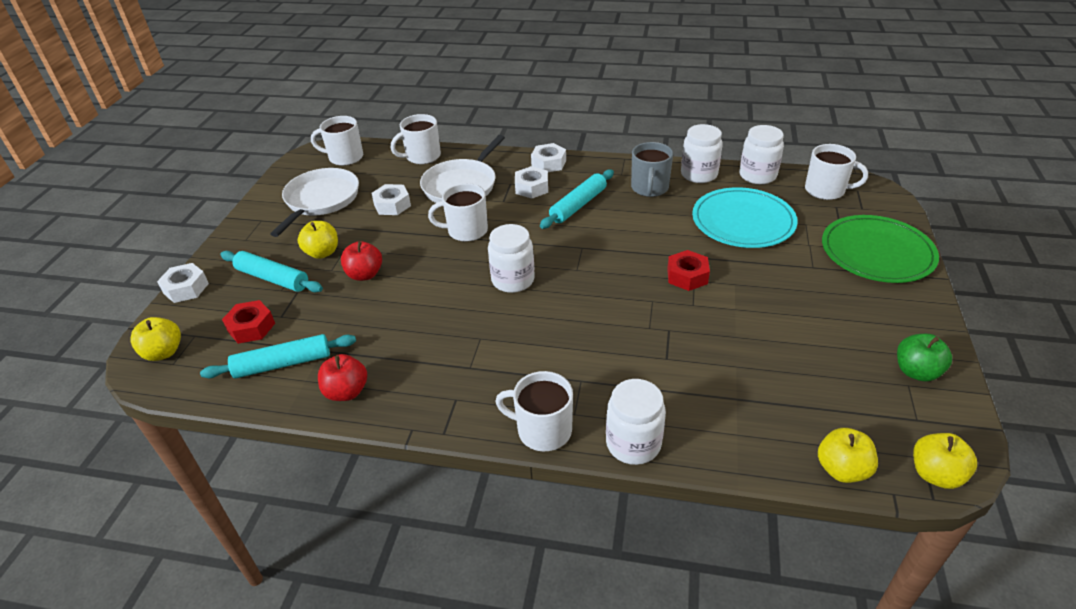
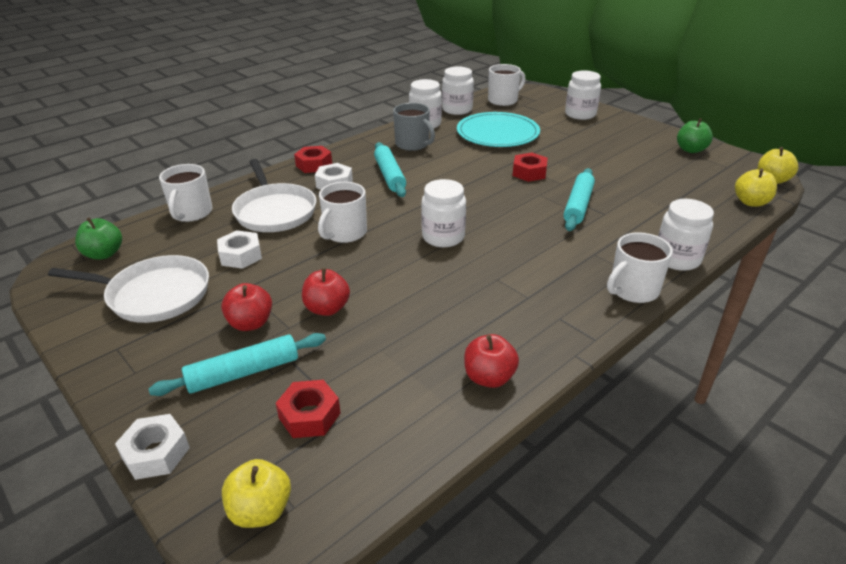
camera: 55 degrees left, 5 degrees down
(283, 364) = (400, 409): turquoise rolling pin -> turquoise rolling pin (578, 206)
(320, 200) = (154, 295): white pan -> white pan turned 135 degrees clockwise
(322, 253) = (250, 323): yellow apple -> red apple
(345, 157) = (104, 254): white mug -> green apple
(548, 163) = (314, 165): white nut -> red nut
(877, 252) = (580, 114): green plate -> white jar

